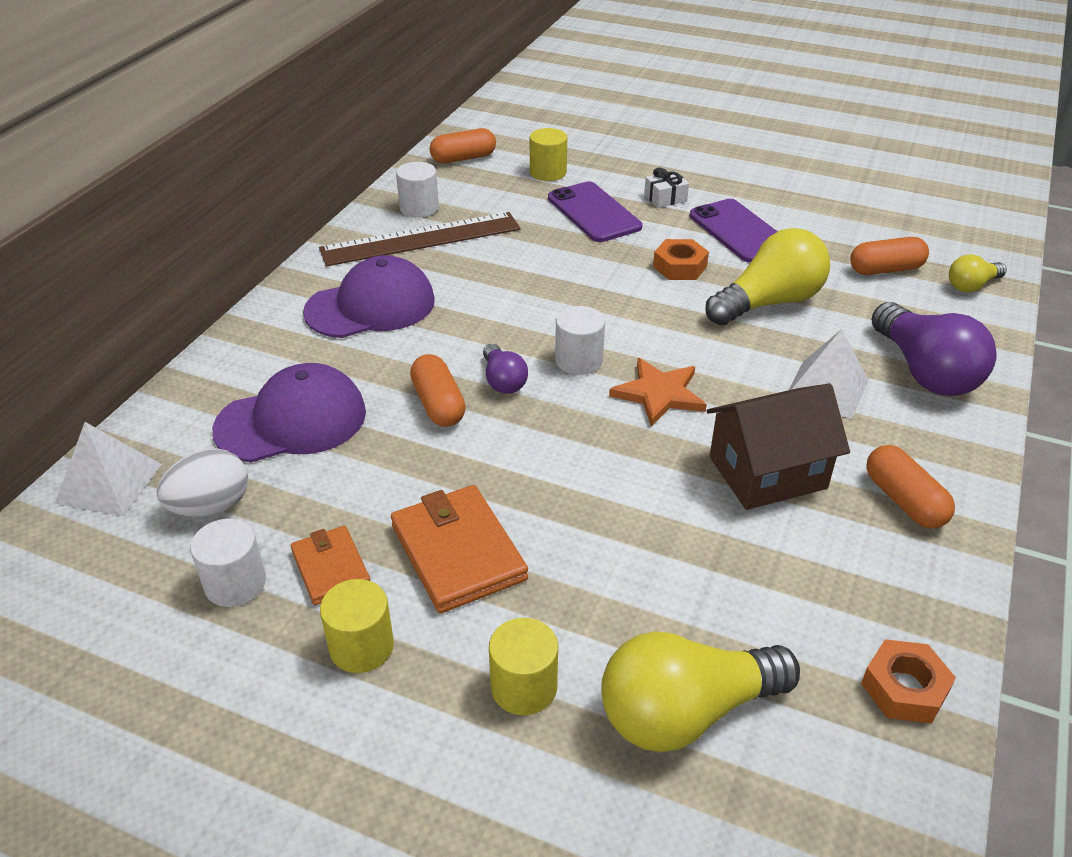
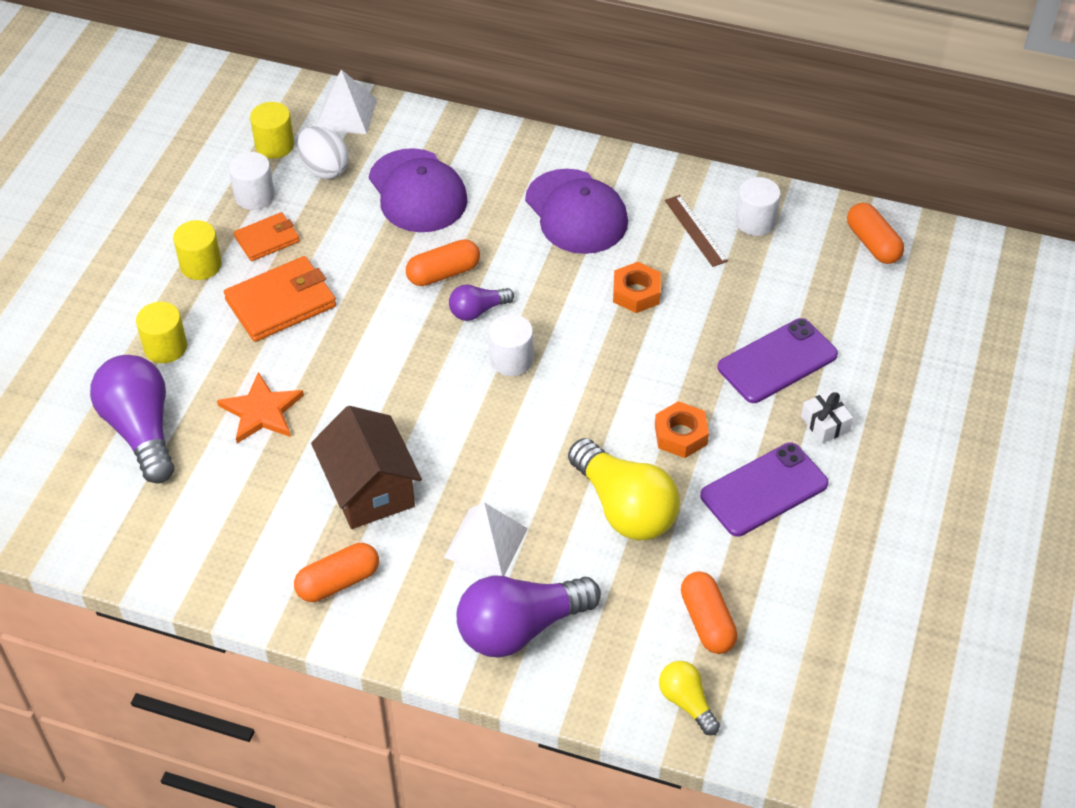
camera: 85 degrees right, 10 degrees up
(421, 239) = (696, 230): brown ruler -> brown ruler, size x0.51
(548, 172) = (859, 317): yellow cylinder -> yellow cylinder (274, 145)
(659, 394) = (468, 417): orange star -> orange star (262, 411)
(686, 712) = (141, 430): yellow light bulb -> purple light bulb
(904, 688) = (152, 553): orange nut -> orange nut (636, 293)

